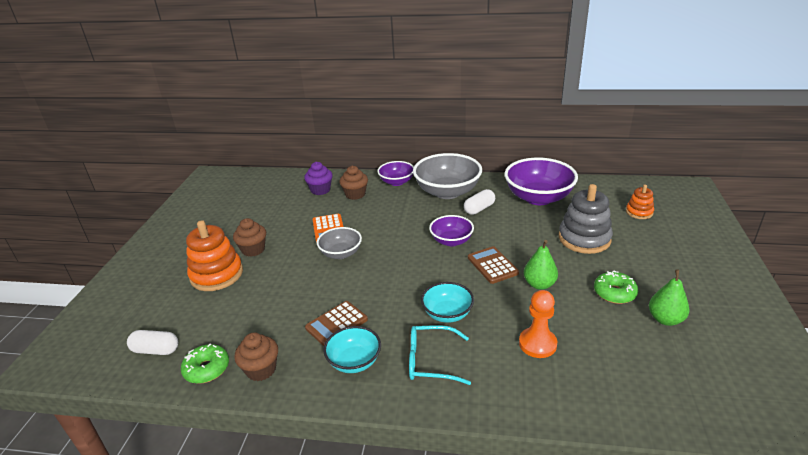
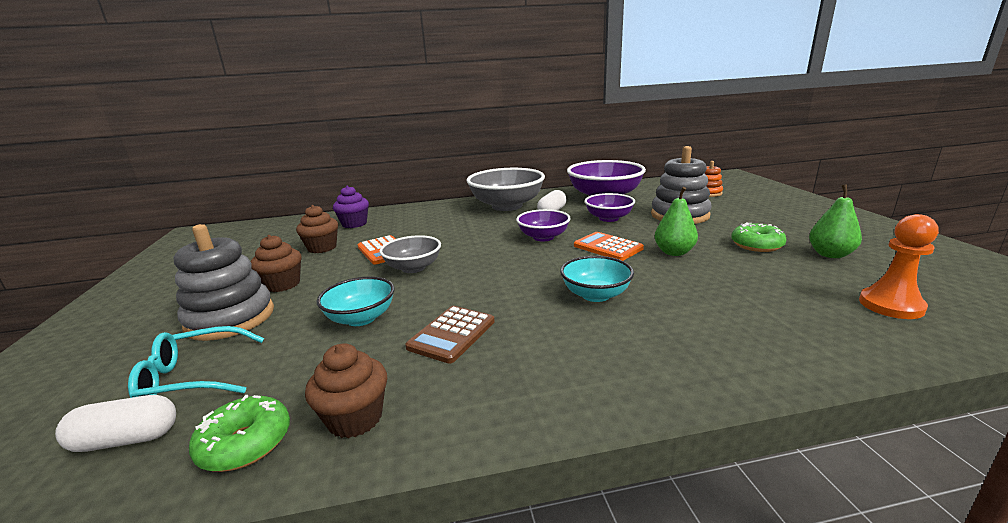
camera: 20 degrees left, 10 degrees down
(217, 274) = (230, 318): orange stacking toy -> grey stacking toy
(354, 361) = (509, 370): turquoise bowl -> turquoise bowl (361, 318)
(355, 194) = (401, 221): brown cupcake -> brown cupcake (322, 248)
(396, 182) = (444, 207): purple bowl -> purple bowl (608, 218)
(431, 361) = (618, 344): turquoise glasses -> turquoise glasses (193, 377)
(492, 265) = (608, 247): brown calculator -> orange calculator
(537, 344) = (730, 299): orange pawn -> orange pawn (891, 305)

